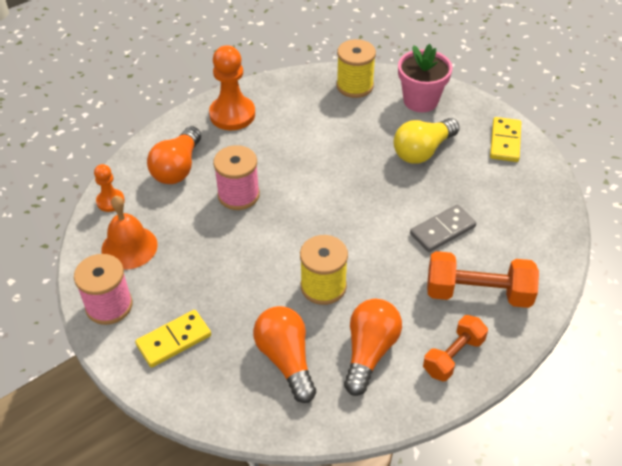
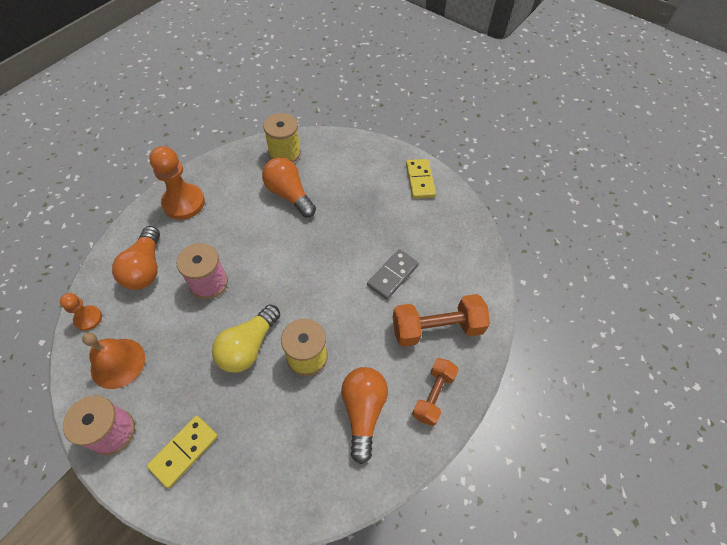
camera: 20 degrees left, 10 degrees up
(286, 359) = (293, 441): orange light bulb -> orange light bulb (289, 194)
(420, 100) = (343, 156): pink flower pot -> none
(422, 151) = (357, 203): yellow light bulb -> yellow light bulb (248, 346)

